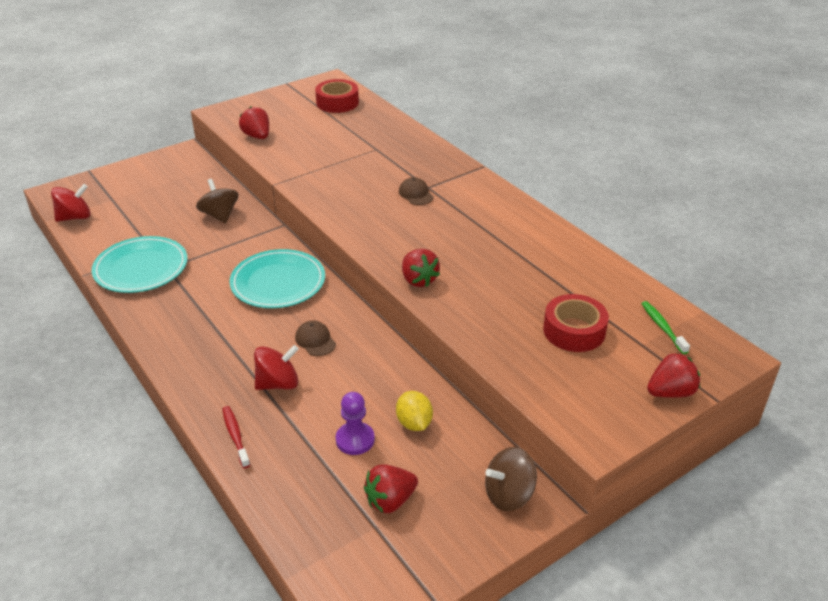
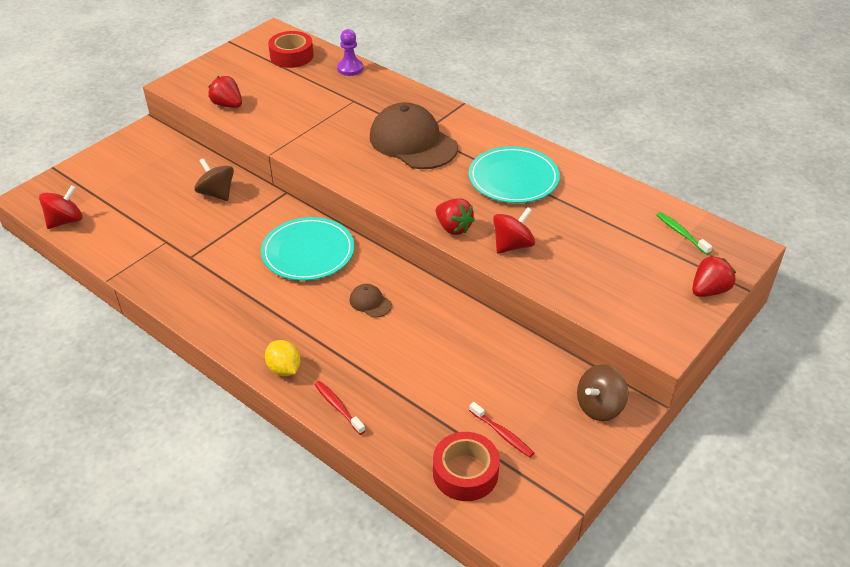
camera: 15 degrees left, 5 degrees up
(141, 268) = (164, 262): turquoise plate -> turquoise plate (513, 178)
(278, 383) = (354, 350): red spinning top -> red spinning top (512, 245)
(355, 440) = (448, 387): purple pawn -> purple pawn (350, 68)
(390, 500) = (502, 434): red strawberry -> red toothbrush
(414, 423) = (493, 361): yellow lemon -> yellow lemon (284, 369)
(416, 194) = (413, 142): brown cap -> brown cap, size x2.41
(574, 331) = (609, 251): red tape -> red tape (465, 473)

